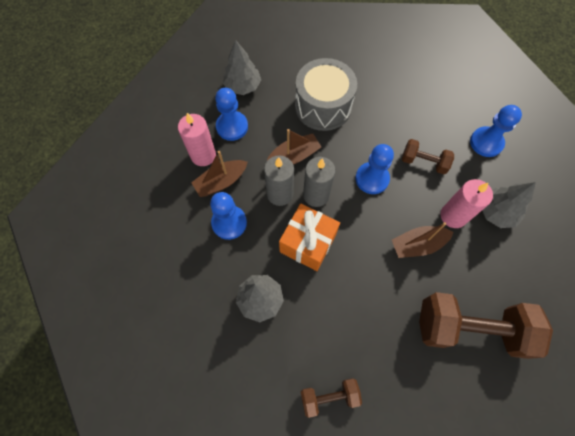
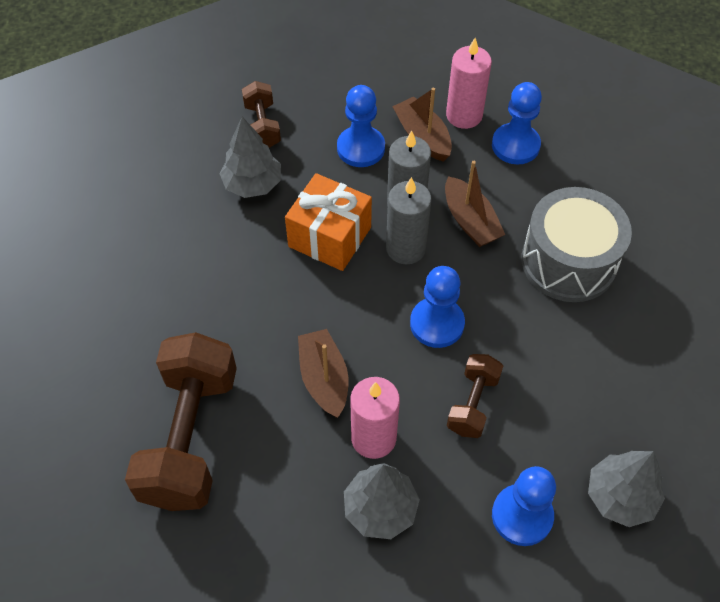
camera: 90 degrees right, 10 degrees down
(242, 86) = (591, 155): grey tree -> grey tree (620, 496)
(329, 396) = (124, 256): brown dumbbell -> brown dumbbell (262, 126)

